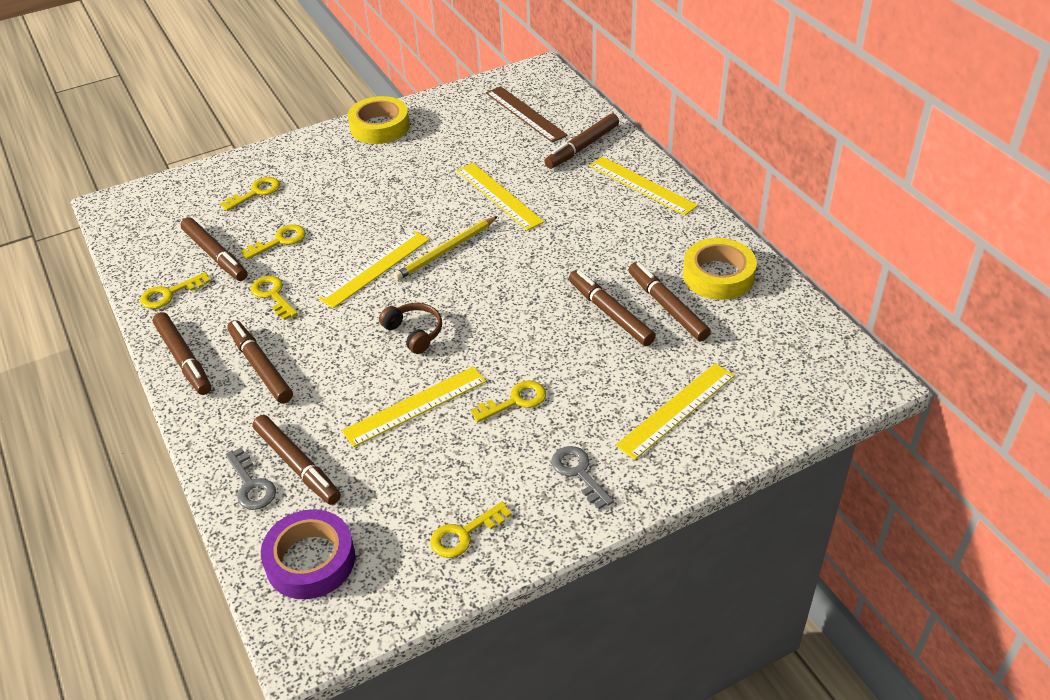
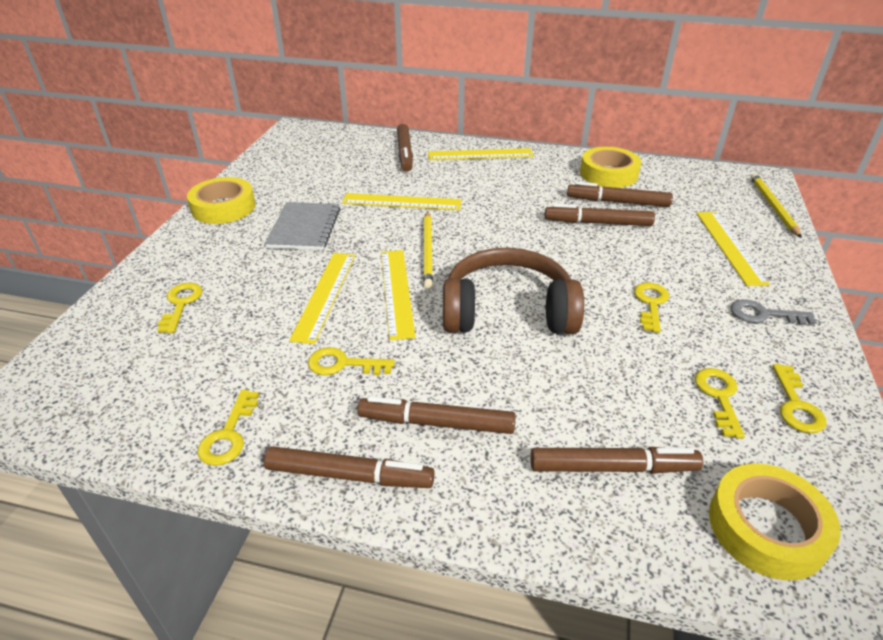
camera: 50 degrees left, 5 degrees down
(215, 255) = (224, 372): brown marker -> none
(251, 485) = (612, 519): grey key -> none
(279, 241) = (273, 323): yellow key -> yellow key (719, 397)
(310, 560) = (766, 527): purple tape -> yellow tape
(400, 178) = (304, 228): none -> grey notebook
(414, 333) = (507, 311): brown headphones -> brown headphones, size x2.11
(415, 406) = (603, 354): yellow ruler -> yellow ruler (325, 295)
(525, 114) = (330, 153): brown ruler -> none
(807, 409) = (773, 206): none -> yellow pencil

